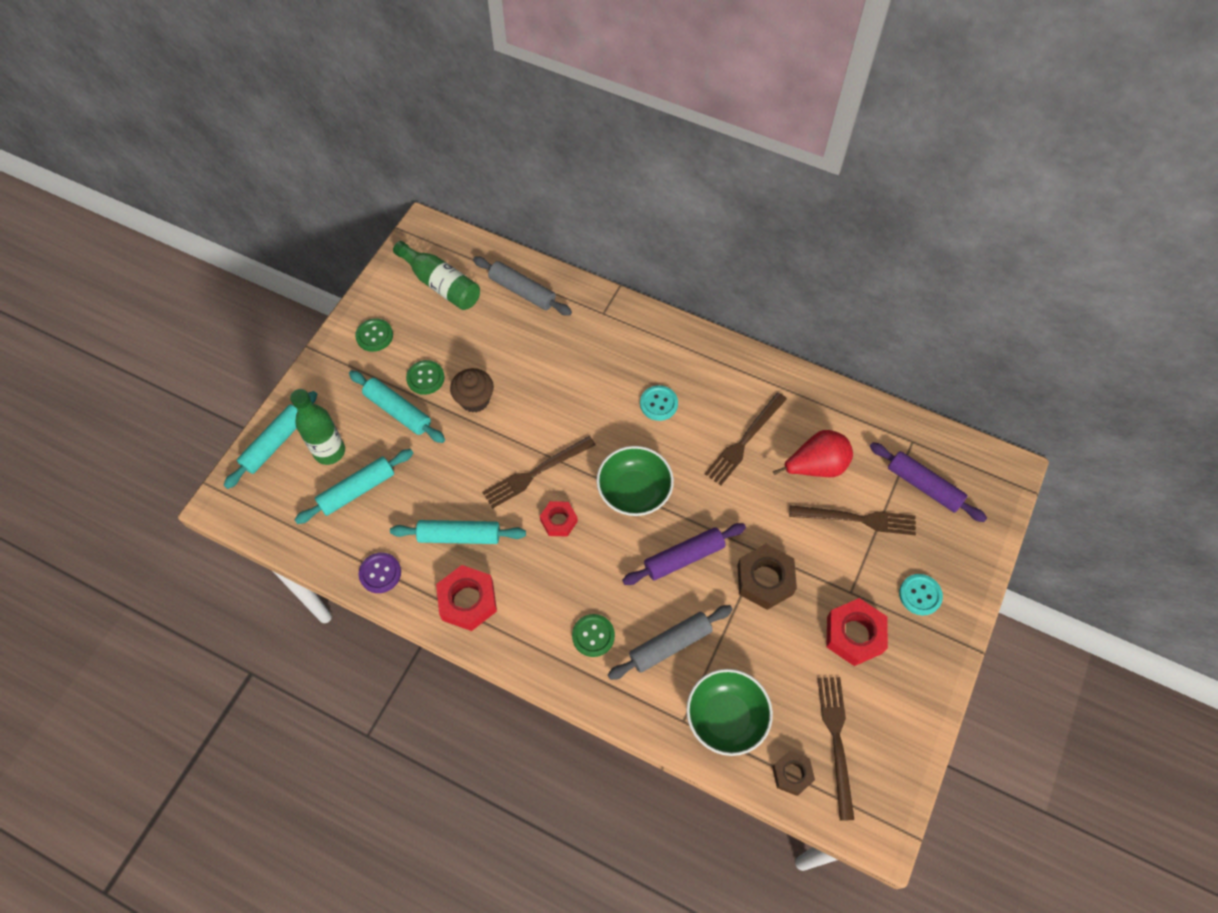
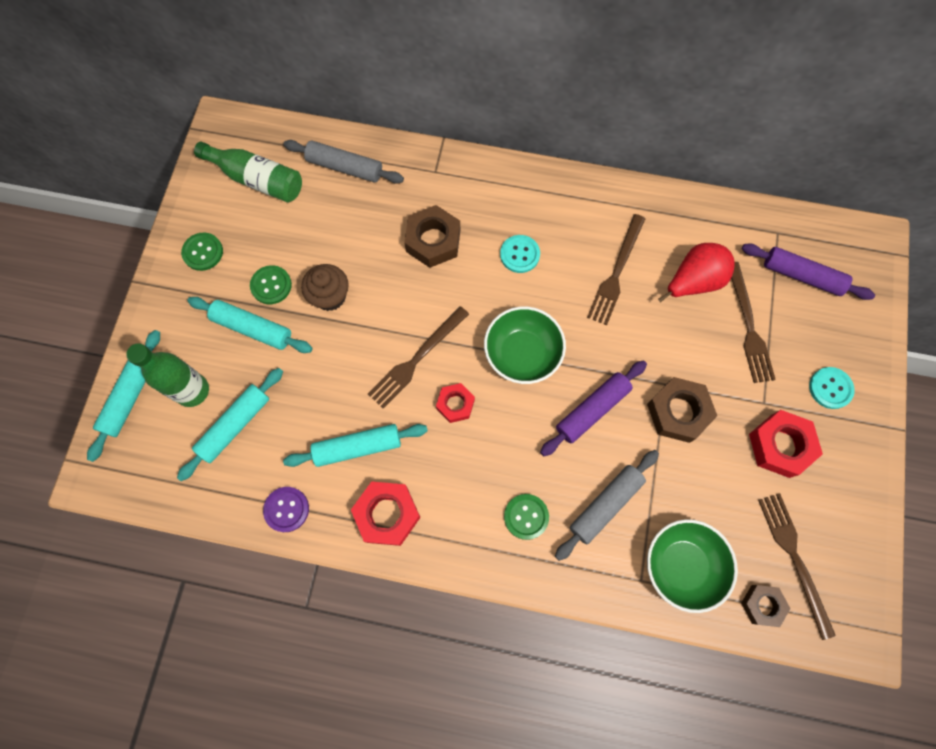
camera: 15 degrees left, 10 degrees up
(582, 373) = (433, 241): none -> brown nut
(857, 519) = (748, 326): brown fork -> brown fork turned 90 degrees clockwise

